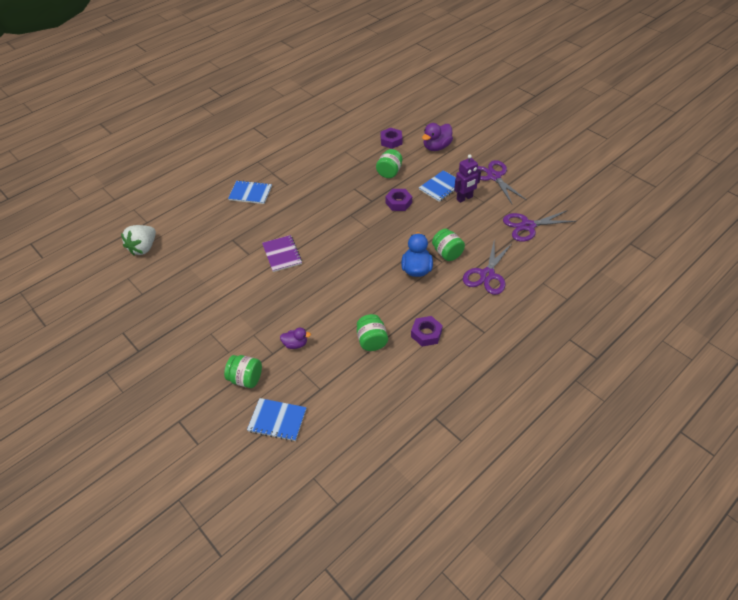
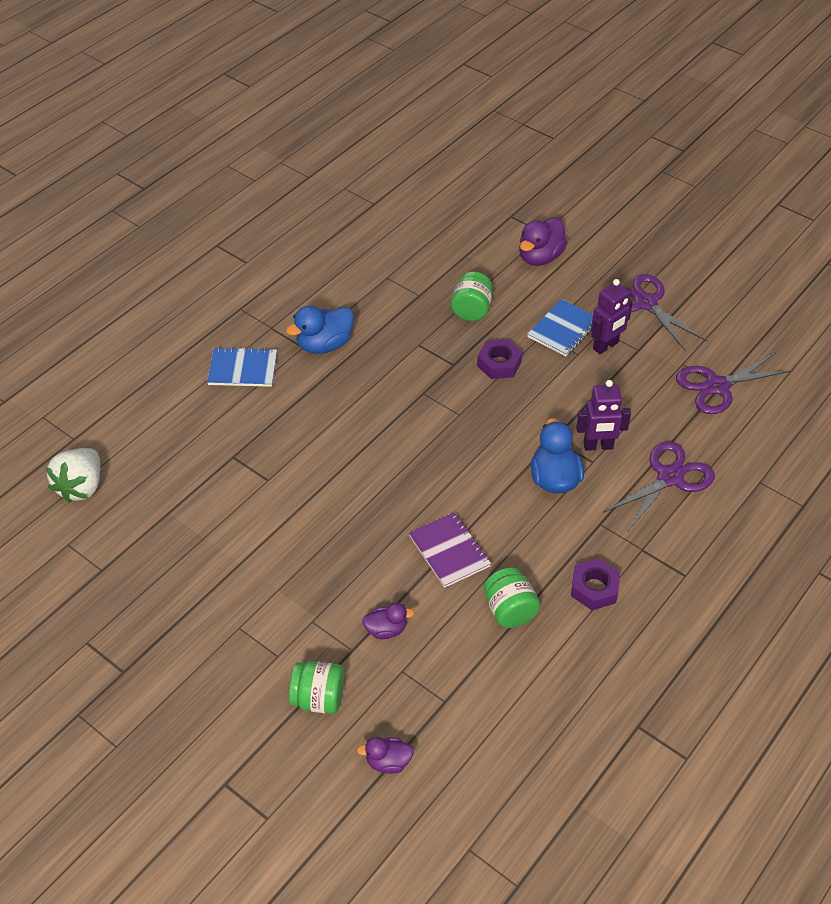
camera: 10 degrees left, 0 degrees up
(277, 420) = (388, 762): blue notebook -> purple duck
(282, 254) = (325, 475): purple notebook -> purple notebook (449, 551)
(300, 184) = (324, 345): none -> blue duck
(391, 141) = (461, 252): purple nut -> none
(447, 253) = (598, 446): green jar -> purple robot
(487, 275) = (670, 477): purple scissors -> purple scissors turned 150 degrees counterclockwise

